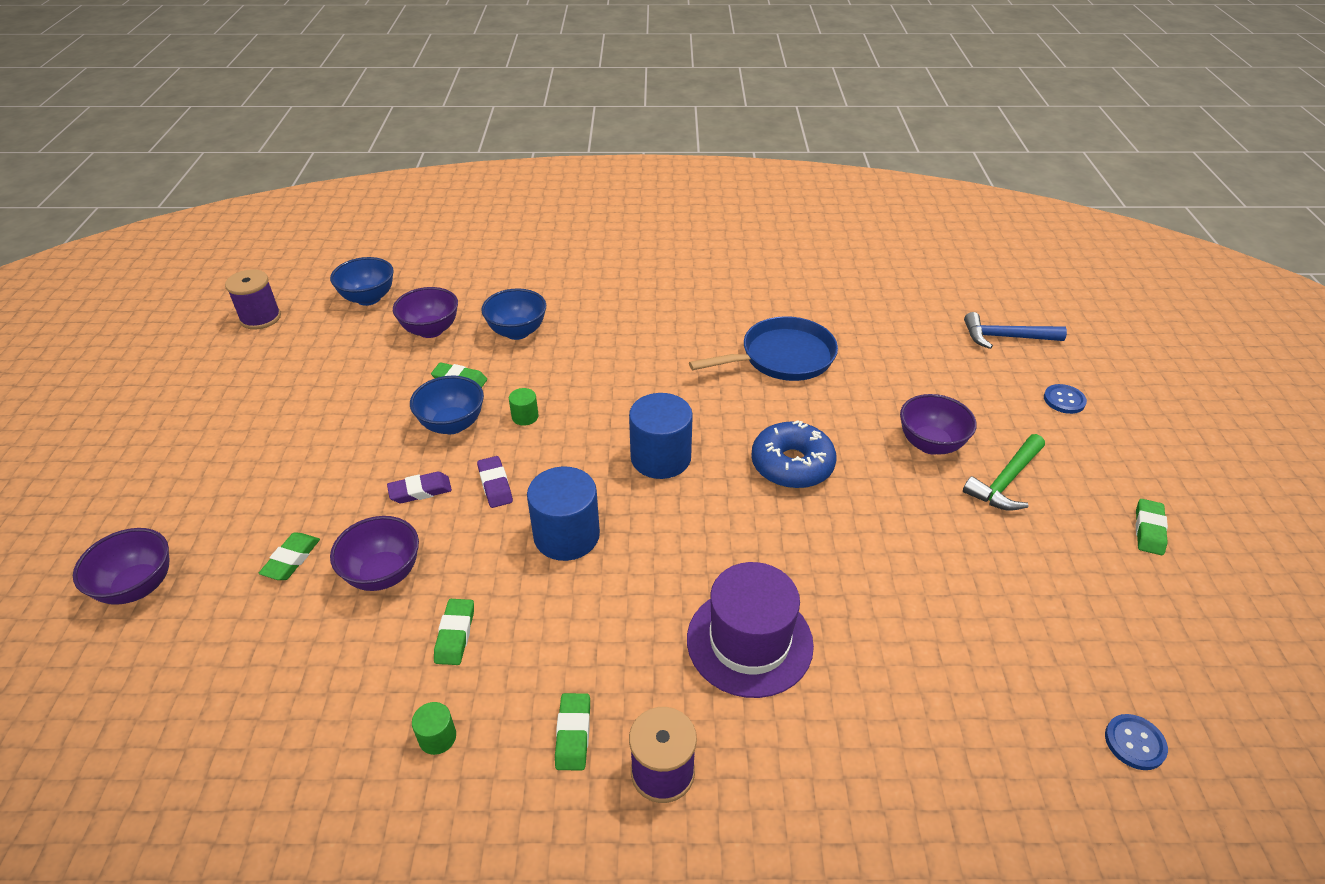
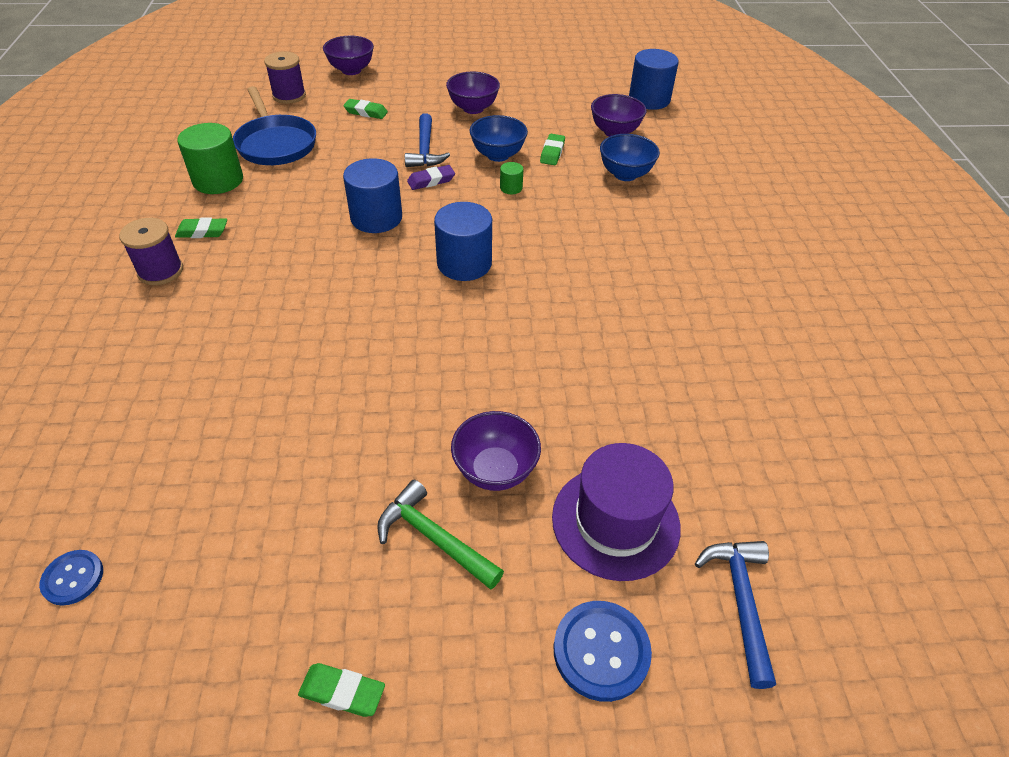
camera: 85 degrees right, 5 degrees up
(260, 318) = (608, 62): purple spool -> purple spool (289, 96)
(368, 298) = (649, 99): blue bowl -> blue cylinder
(383, 574) = (349, 145): purple bowl -> purple bowl (473, 108)
(420, 491) = (425, 150): purple eraser -> blue hammer
(437, 737) = (218, 180): green cylinder -> green cylinder, size x2.15
(455, 634) = (293, 178): green eraser -> none
(749, 641) = (255, 315): purple hat -> purple hat (615, 521)
(782, 357) = (630, 350): blue pan -> blue pan (275, 144)
(792, 465) = (457, 349): blue donut -> none
(1064, 400) = (601, 651): blue button -> blue button, size x1.62

